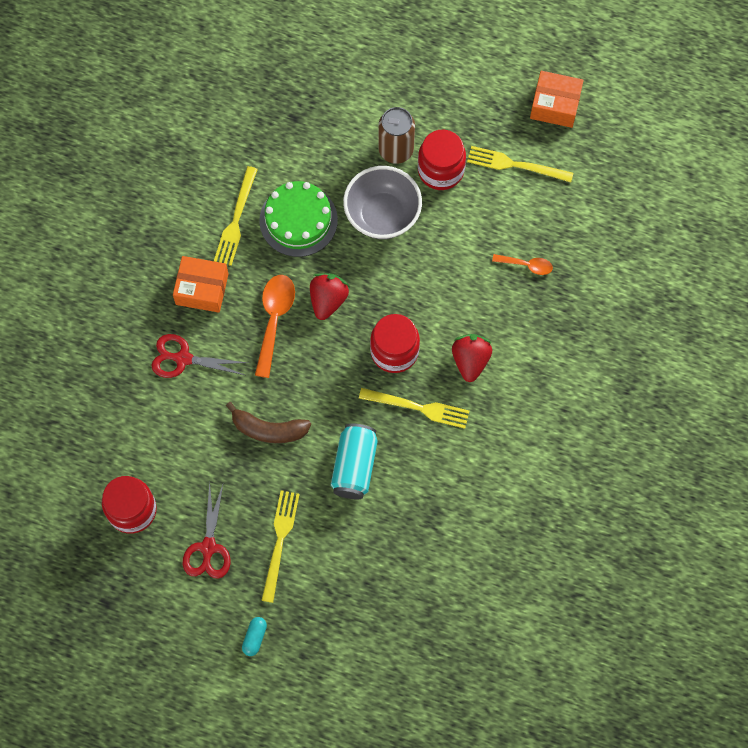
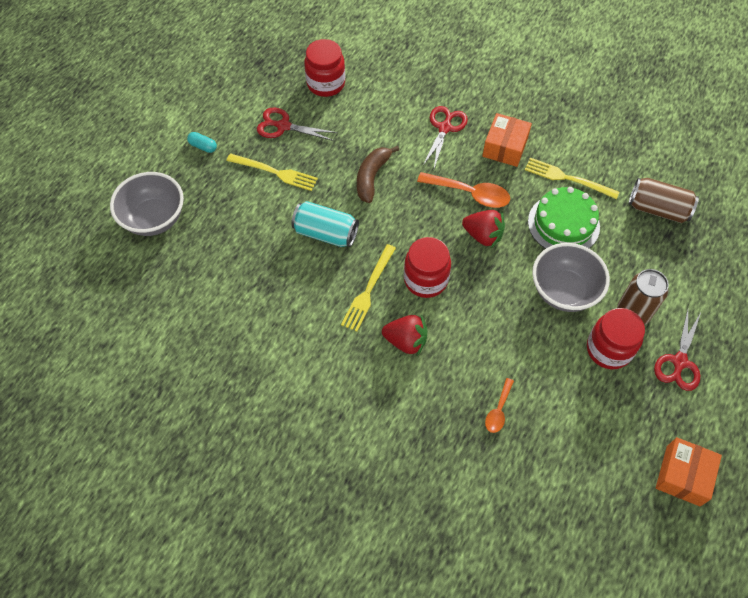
camera: 100 degrees right, 10 degrees down
(263, 128) = (658, 209): none -> brown can
(369, 665) = (154, 219): none -> grey bowl
(441, 108) = (679, 362): none -> red scissors
(515, 165) = (612, 421): yellow fork -> none

